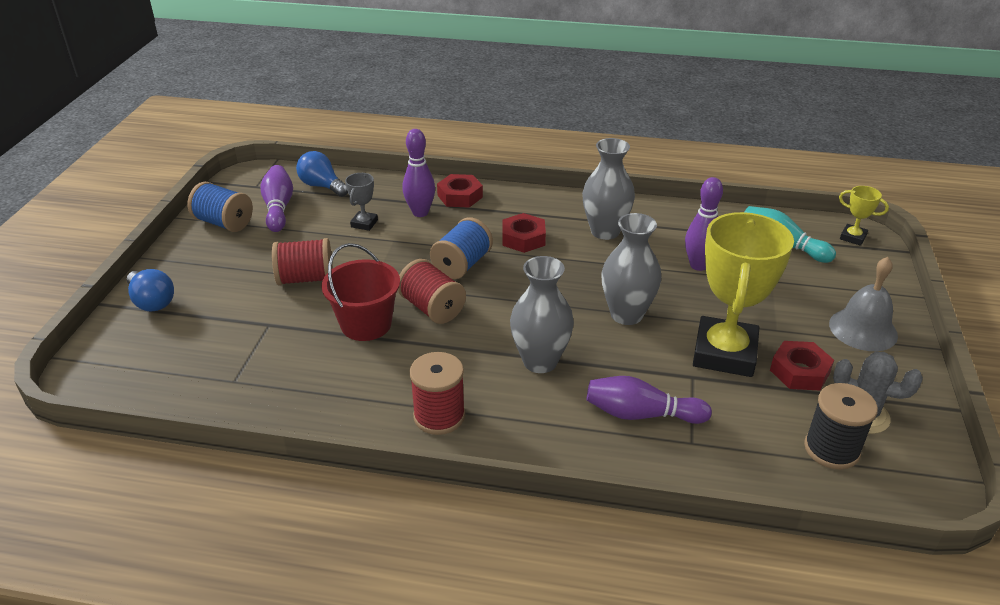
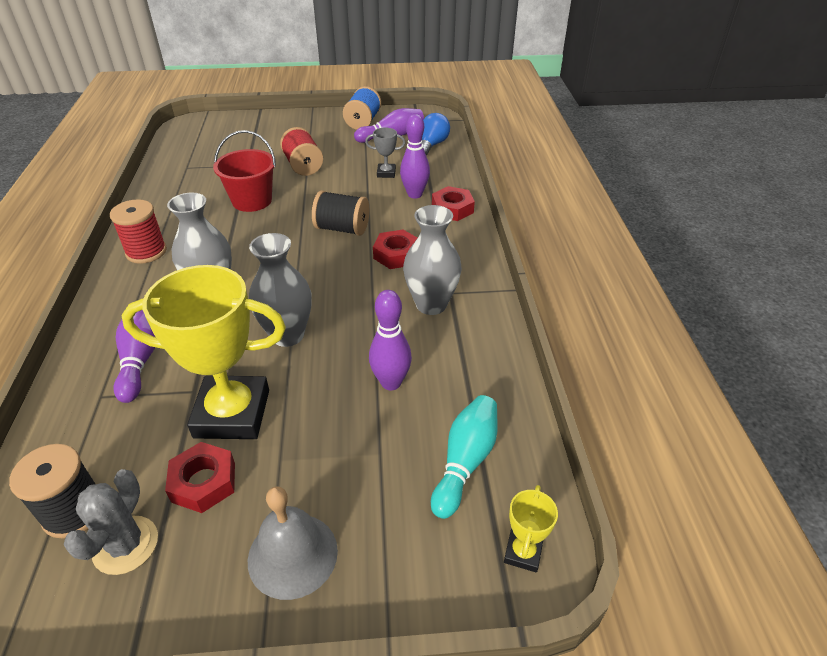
camera: 75 degrees right, 5 degrees up
(152, 302) = (265, 122): blue light bulb -> none
(432, 308) = (277, 225): red spool -> none
(462, 265) = (342, 229): blue spool -> black spool

